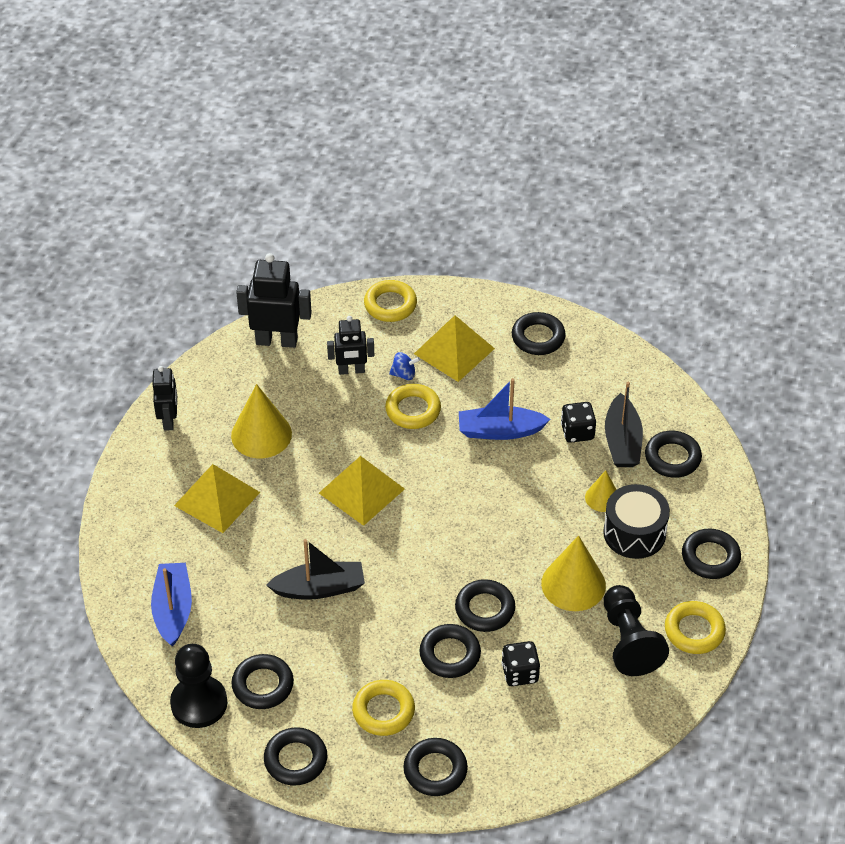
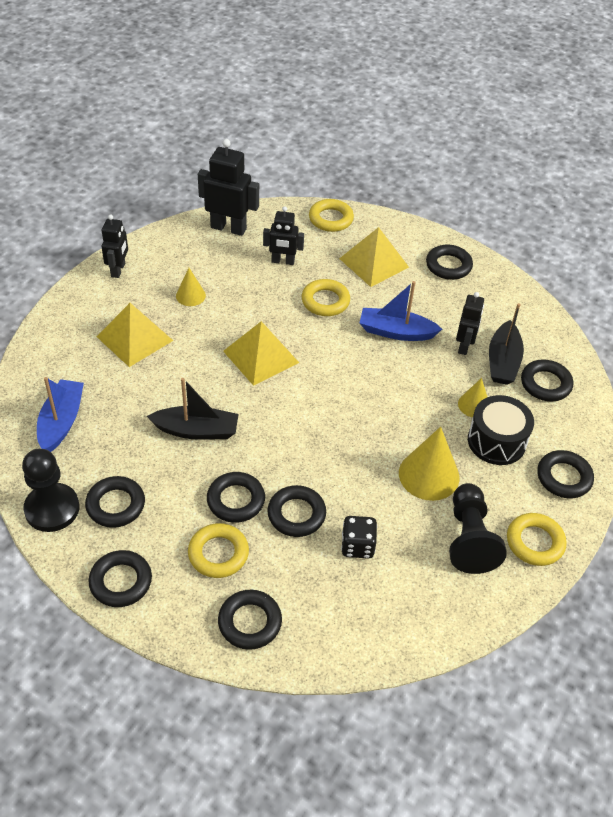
camera: 10 degrees right, 0 degrees up
(261, 434) = (190, 295): yellow cone -> yellow cone, size x0.56
(404, 374) = (326, 272): blue spinning top -> none
(485, 609) = (340, 480): black ring -> black ring (236, 500)
(577, 432) = (464, 346): black dice -> black robot

